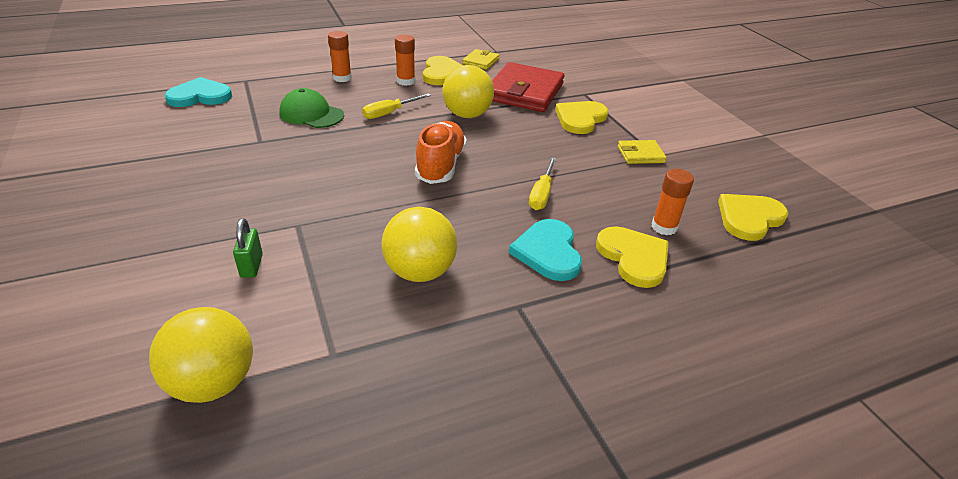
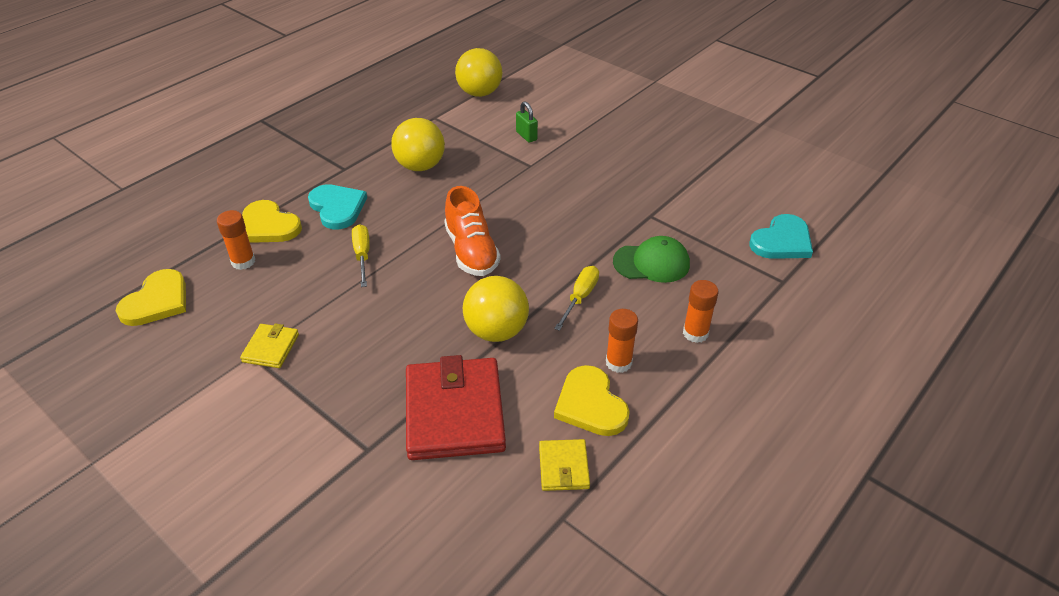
camera: 155 degrees right, 5 degrees up
(580, 119) = (357, 384): yellow heart -> none
(640, 154) = (271, 348): yellow wallet -> yellow wallet turned 45 degrees counterclockwise

